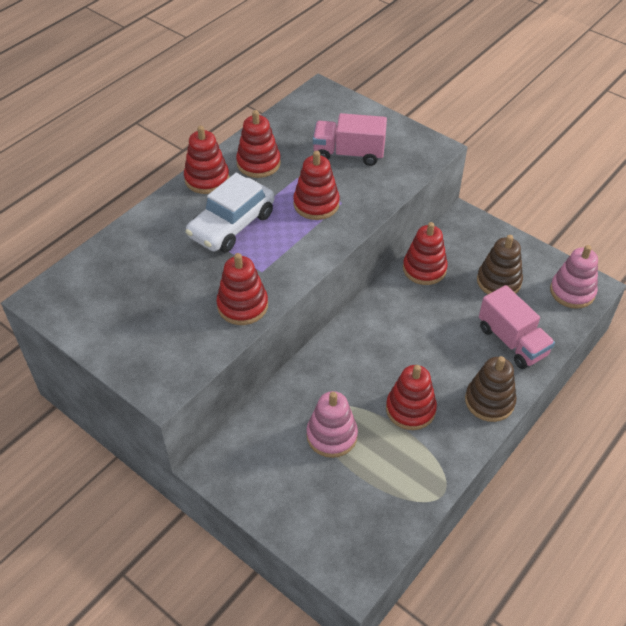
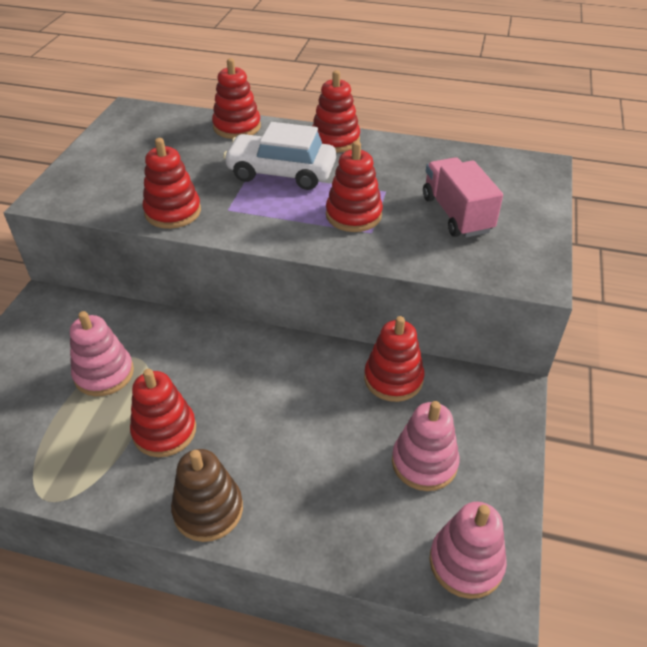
camera: 65 degrees right, 5 degrees down
(258, 163) = (384, 161): red stacking toy -> red stacking toy (237, 127)
(498, 281) = (424, 462): brown stacking toy -> pink stacking toy
(512, 341) = (324, 508): pink truck -> none

